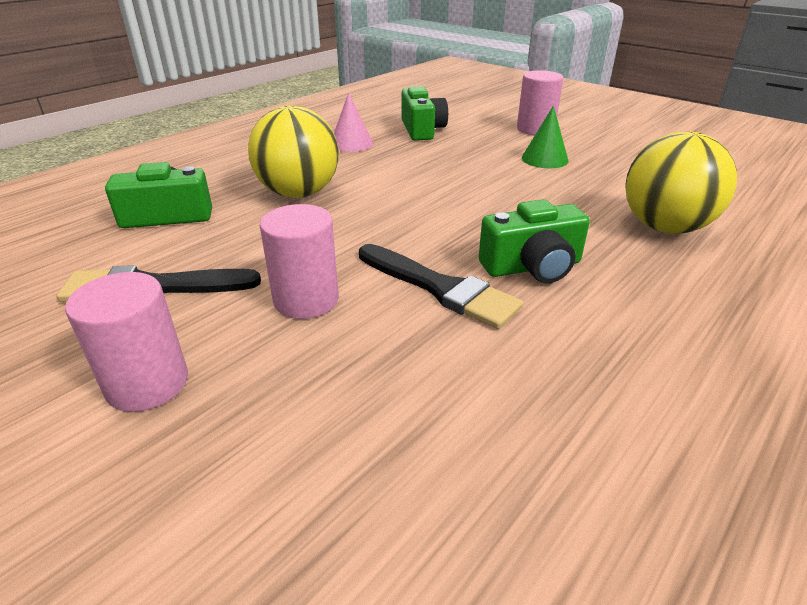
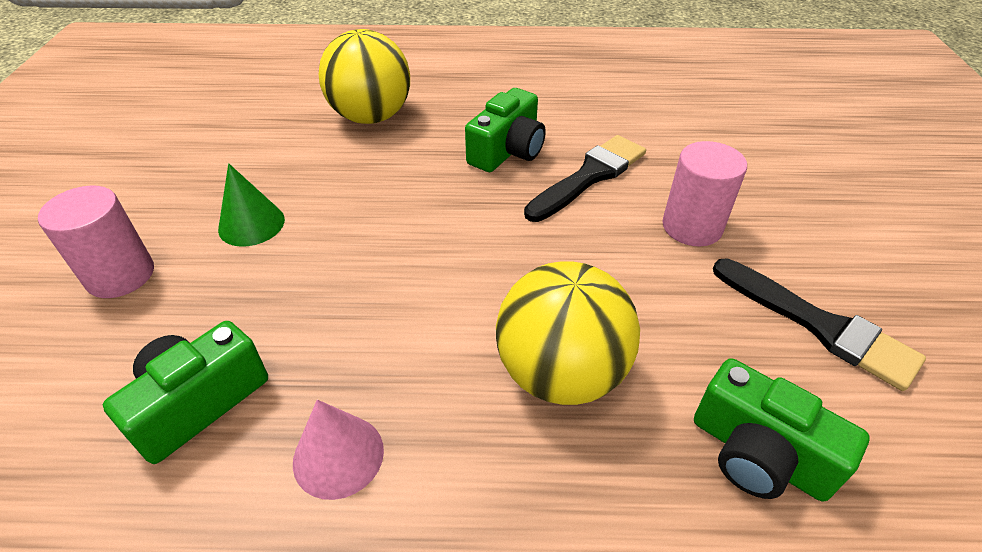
camera: 130 degrees left, 10 degrees up
(147, 383) = (846, 234): pink cylinder -> none
(440, 288) = (589, 176): black brush -> black brush turned 45 degrees clockwise
(532, 267) = (507, 151): green camera -> green camera turned 90 degrees clockwise

